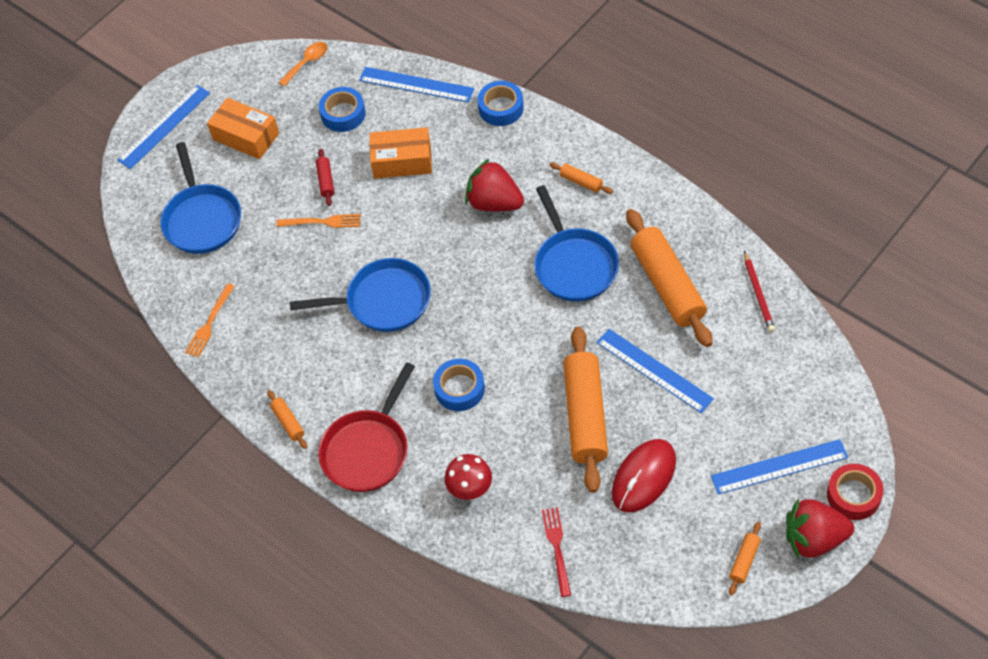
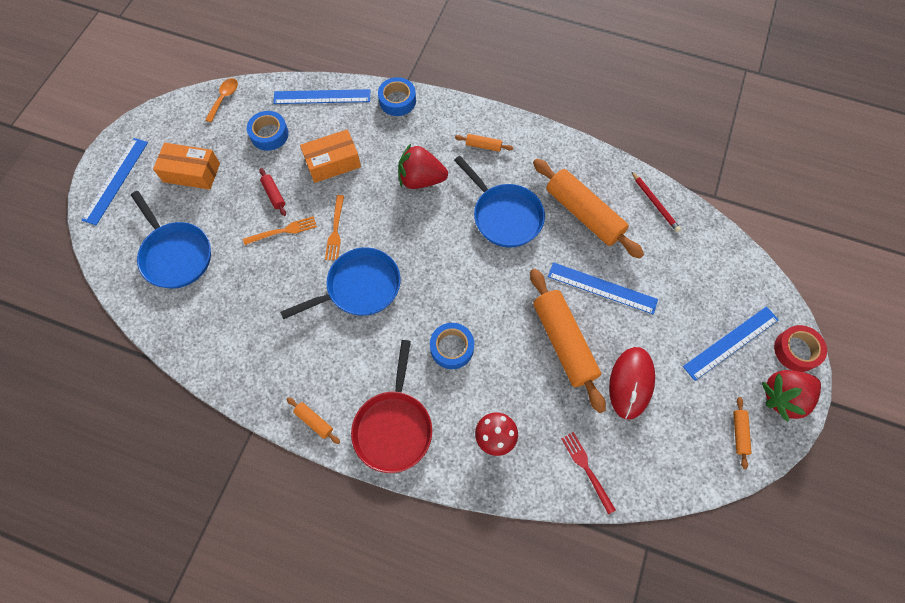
camera: 25 degrees left, 10 degrees up
(209, 324) = (212, 348): orange fork -> orange fork (335, 231)

